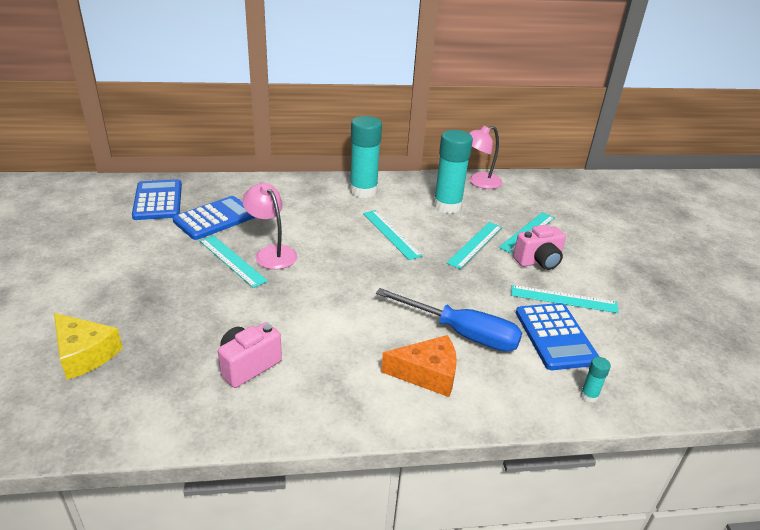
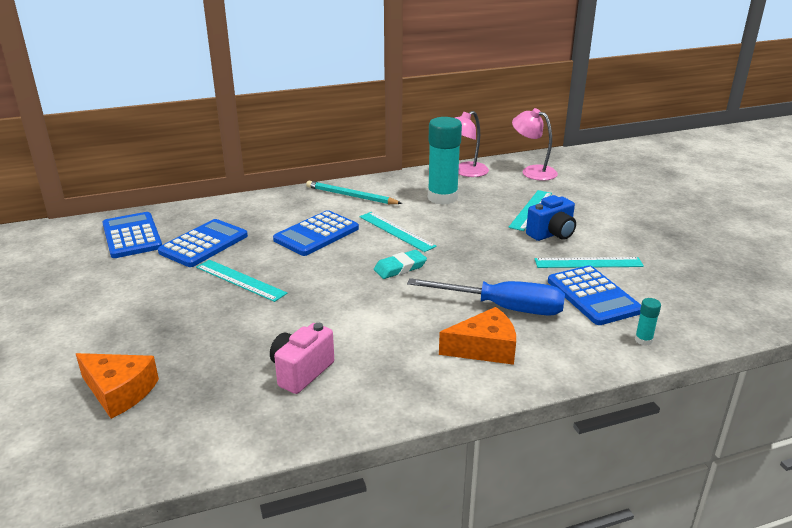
camera: 10 degrees left, 5 degrees down
(84, 354) = (119, 391): yellow cheese -> orange cheese
(271, 253) = (279, 267): pink lamp -> pink lamp (532, 171)
(317, 225) = (316, 234): none -> blue calculator
(363, 191) = (351, 196): turquoise glue stick -> turquoise pencil
(380, 273) = (400, 268): none -> turquoise eraser
(475, 244) = (484, 228): turquoise ruler -> none
(538, 262) = (552, 234): pink camera -> blue camera

